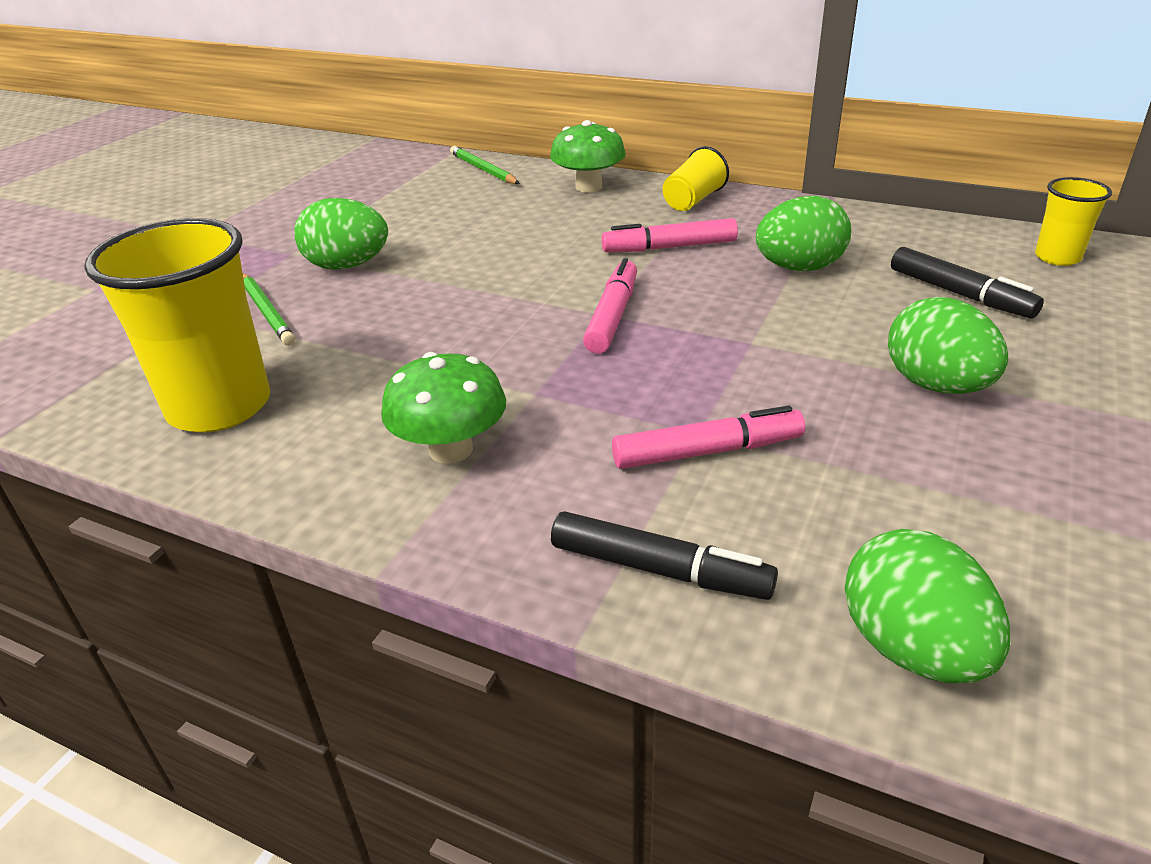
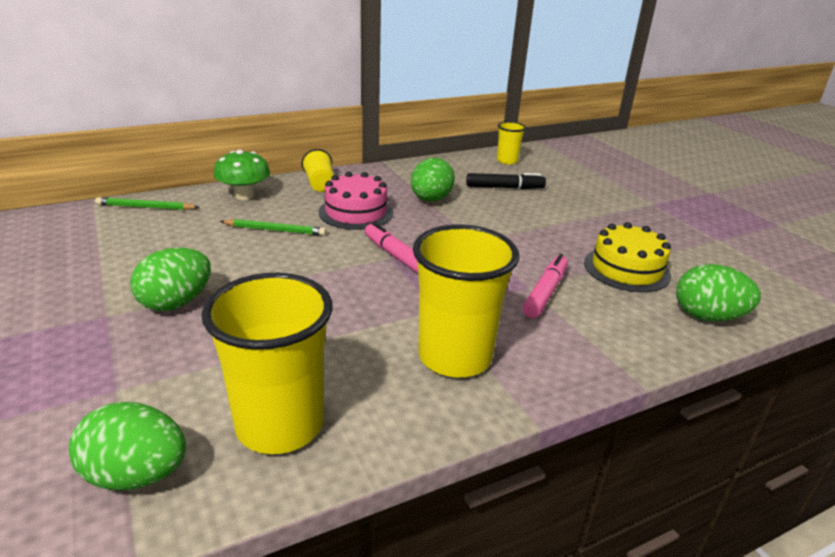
camera: 55 degrees left, 5 degrees down
(267, 312) = (179, 358): green pencil -> green pencil (275, 230)
(451, 449) = (455, 357): green mushroom -> yellow cup
(659, 569) = (615, 344): black marker -> none
(669, 247) = (356, 212): pink marker -> pink cake
(919, 498) = (626, 269): none -> yellow cake
(936, 385) = (560, 227): green egg -> green egg (136, 475)

